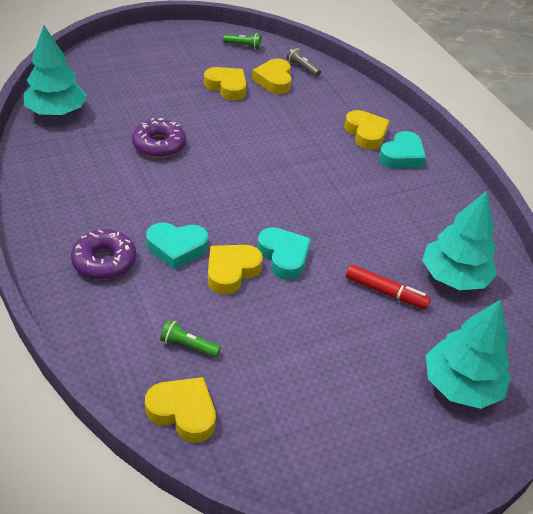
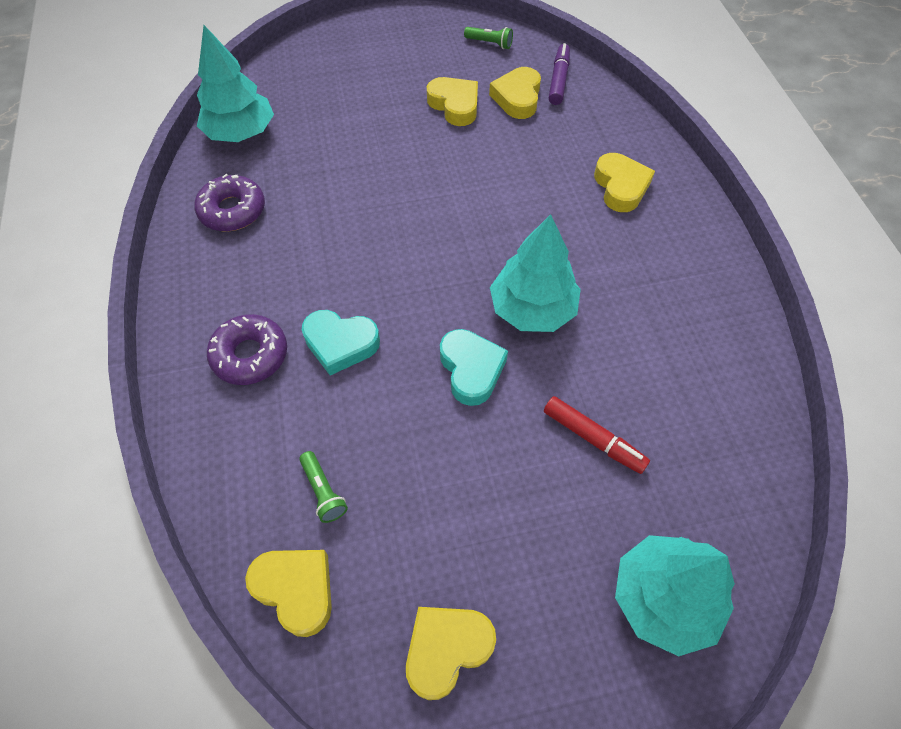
camera: 15 degrees right, 15 degrees up
(159, 145) = (352, 188): purple donut -> purple donut (232, 210)
(188, 346) = (323, 491): green flashlight -> green flashlight turned 150 degrees counterclockwise
(231, 271) = (400, 385): yellow heart -> yellow heart (446, 649)
(302, 68) = (558, 80): grey flashlight -> purple marker
(402, 156) = (662, 225): turquoise heart -> none
(454, 277) = (692, 424): turquoise tree -> turquoise tree (532, 309)

